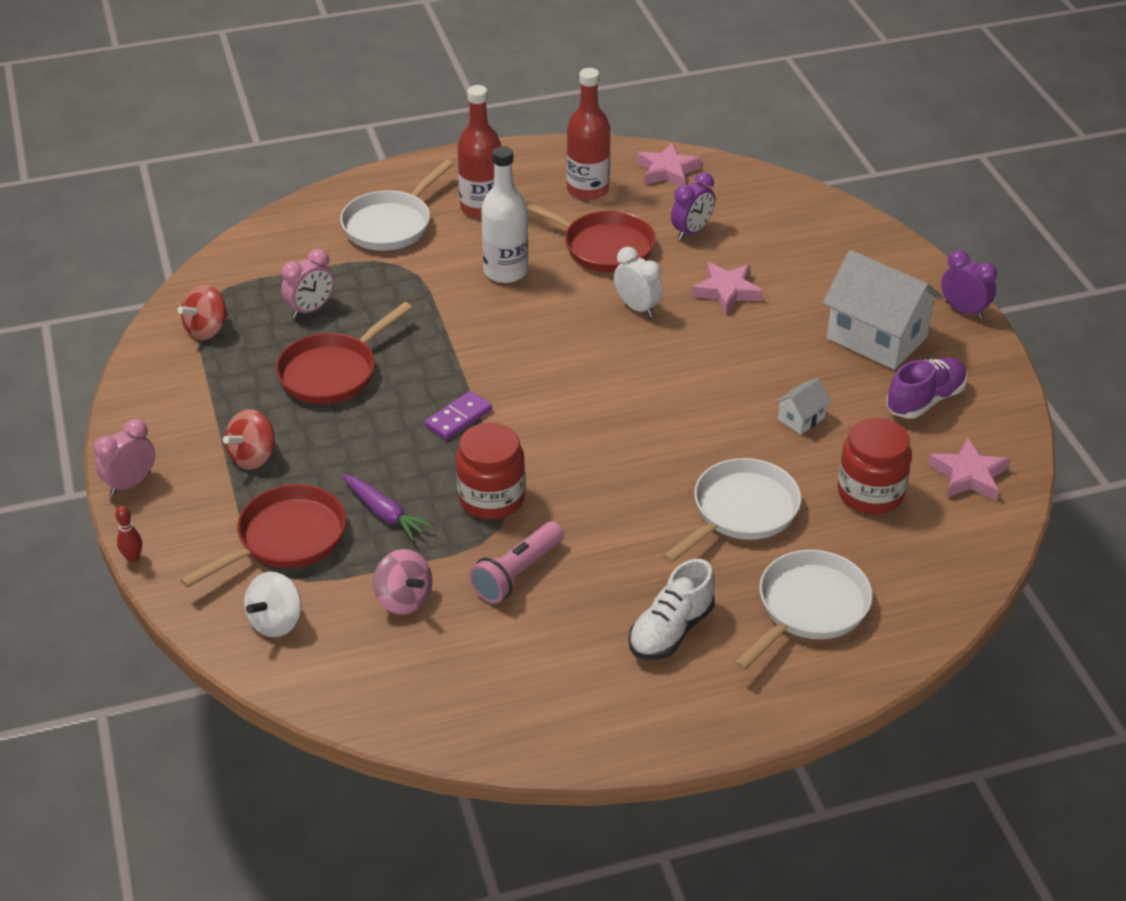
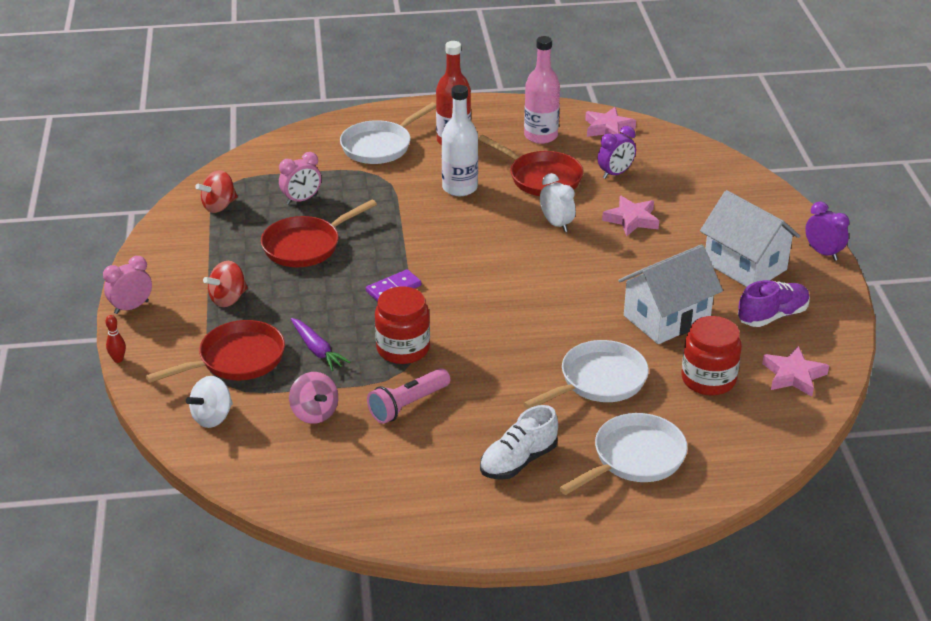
camera: 10 degrees right, 5 degrees down
(588, 190) = (540, 136): red bottle -> pink bottle
(801, 419) = (666, 318): white house -> white house, size x2.22

